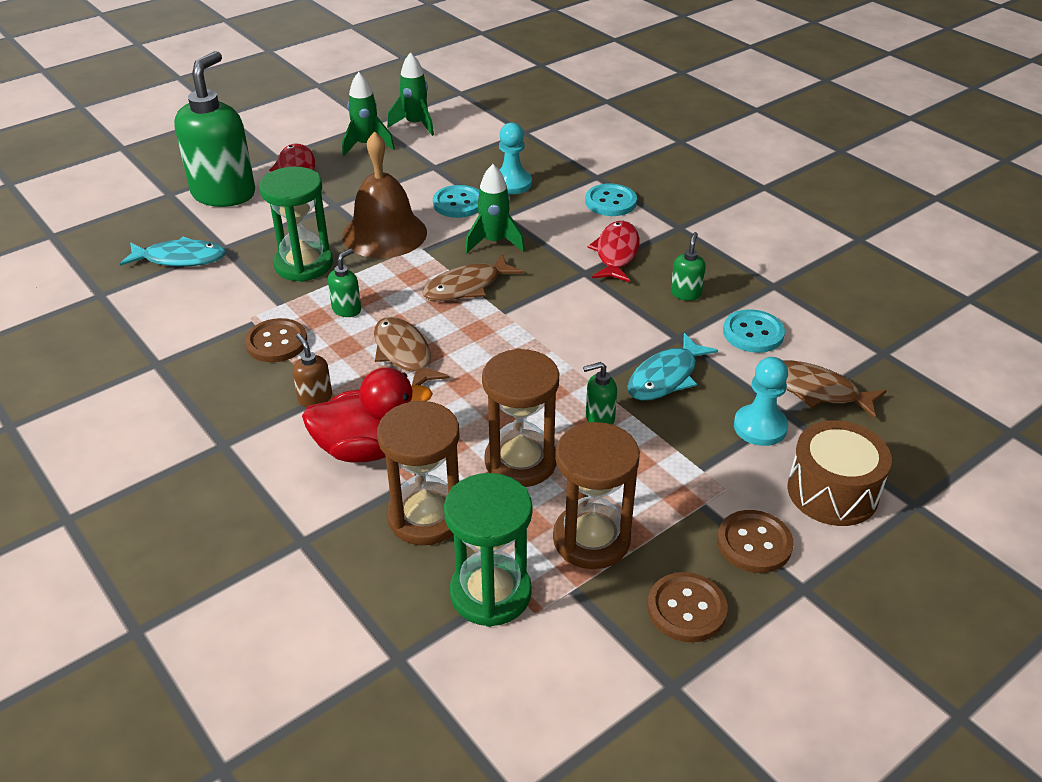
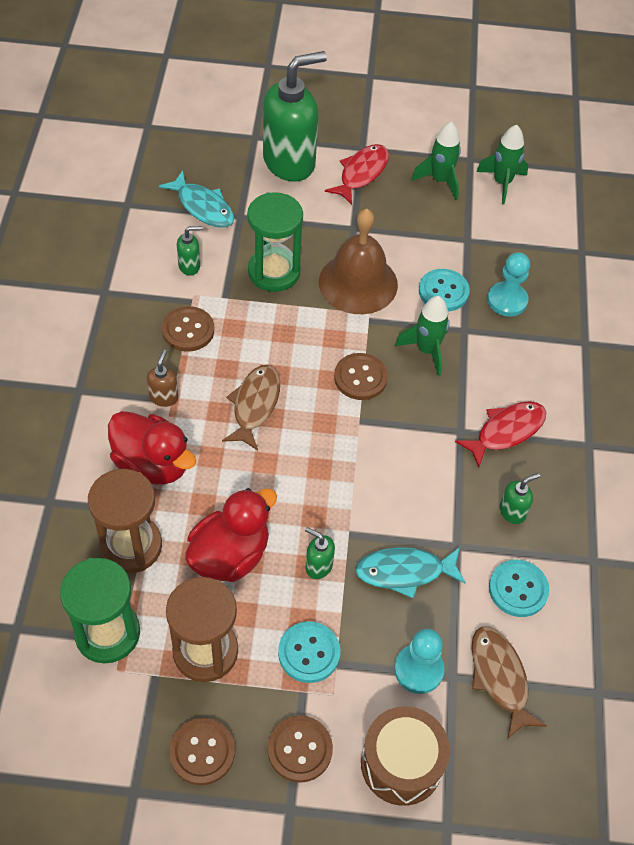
camera: 40 degrees right, 15 degrees up
(347, 309) = (259, 336): green soap dispenser -> green soap dispenser (189, 266)
(467, 287) = (360, 378): brown fish -> brown button
(520, 462) = (230, 555): brown hourglass -> red duck
(610, 202) = (564, 377): turquoise button -> turquoise button (309, 653)

